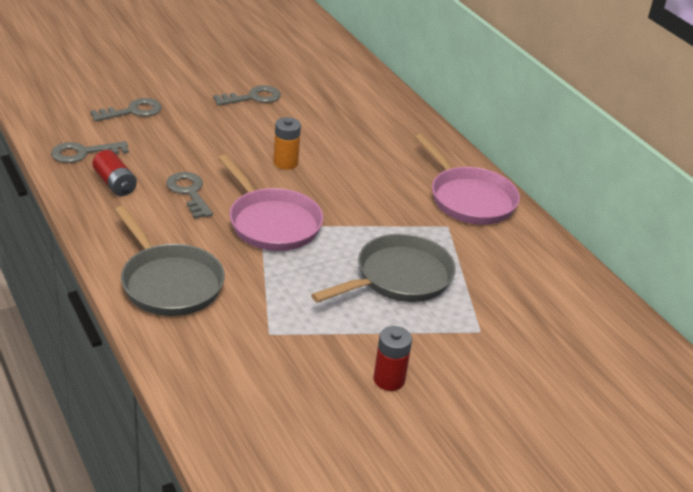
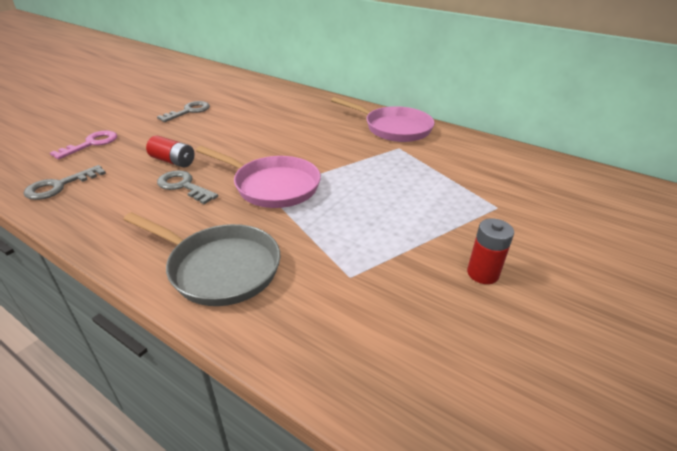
camera: 25 degrees left, 0 degrees up
(115, 183) = (107, 201): red battery -> red battery (173, 161)
(133, 111) = (91, 144): grey key -> pink key
(285, 163) = (248, 143): orange battery -> none
(398, 278) = (404, 192): grey pan -> none

